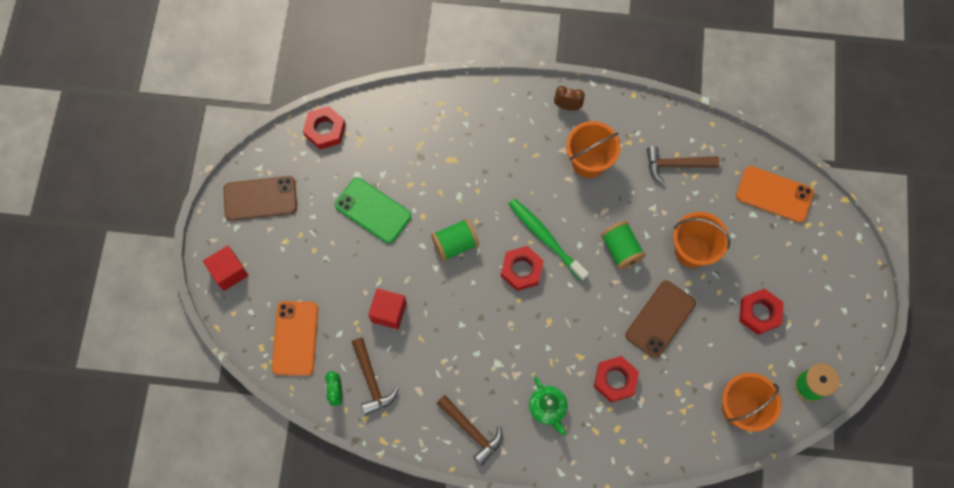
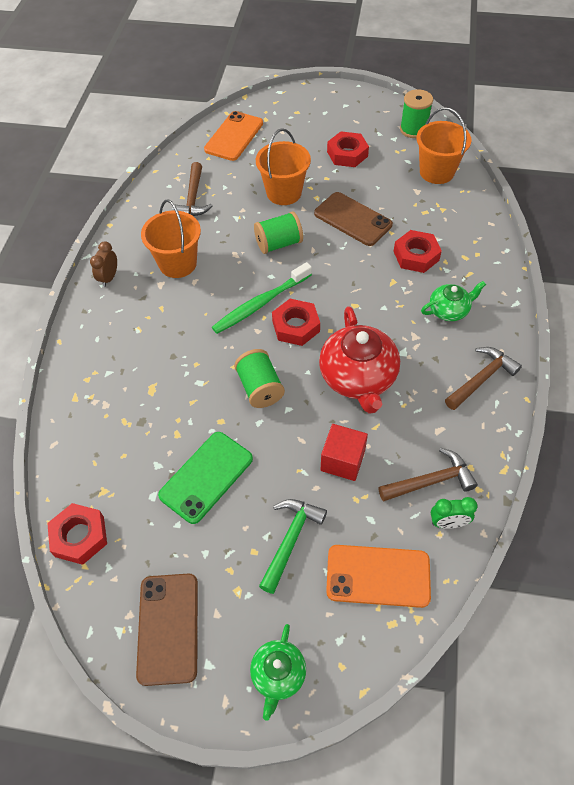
camera: 85 degrees left, 15 degrees down
(229, 272) = (278, 674): red cube -> green teapot
(323, 275) = (290, 540): none -> green hammer
(468, 324) = (358, 377): none -> red teapot

